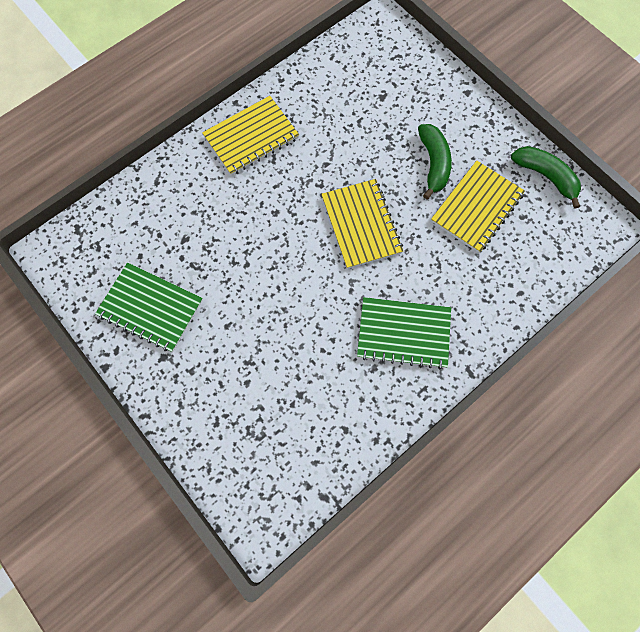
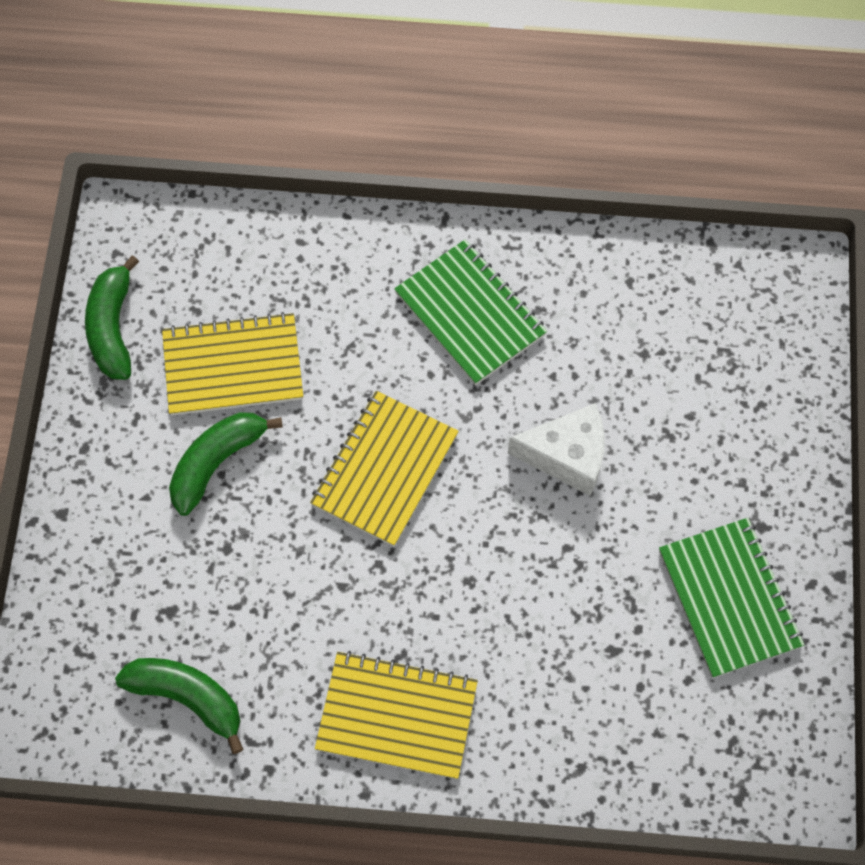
camera: 135 degrees left, 5 degrees down
(287, 306) = (567, 456): none -> white cheese
(339, 75) = (187, 698): none -> green banana

